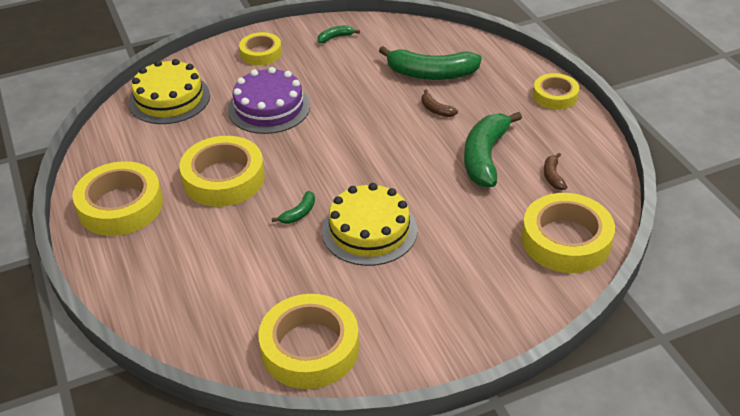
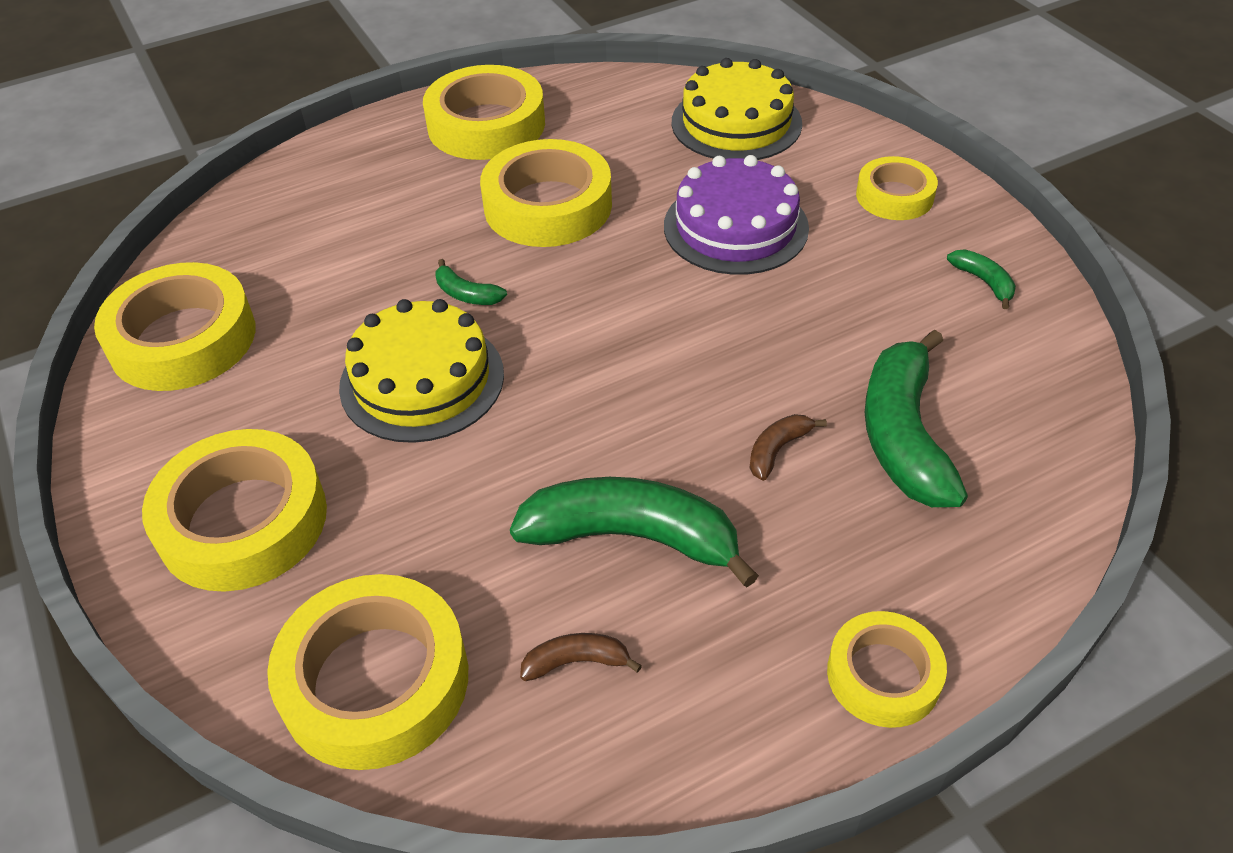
camera: 85 degrees right, 5 degrees up
(468, 299) = (243, 521): none -> yellow tape

